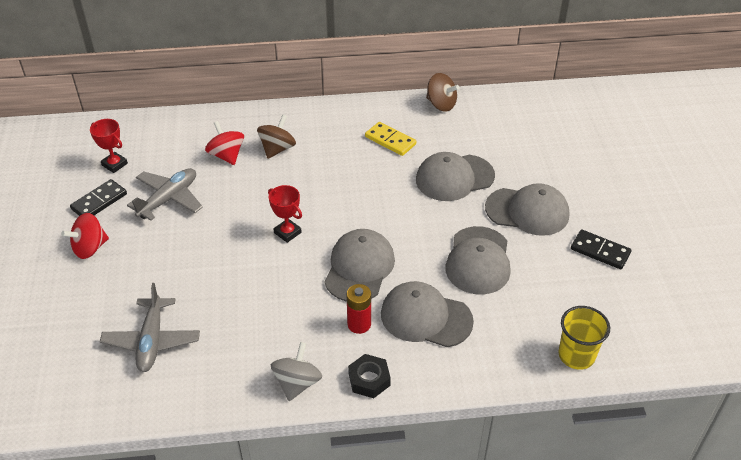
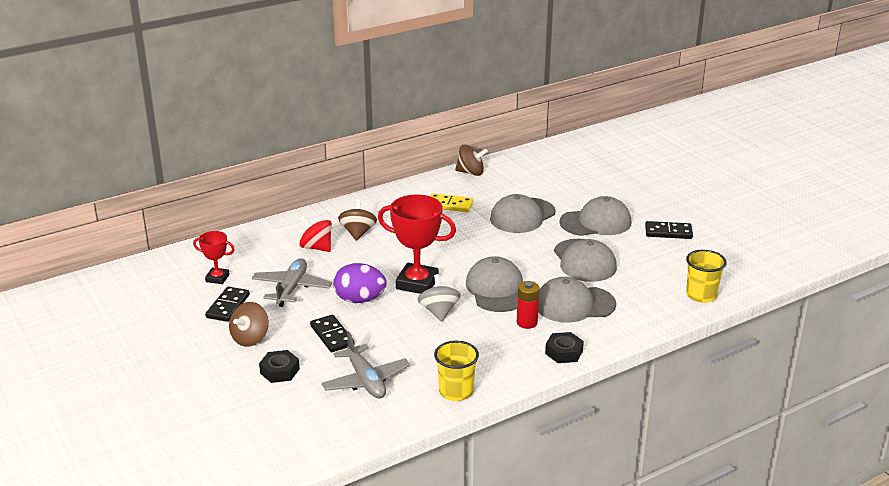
camera: 25 degrees left, 15 degrees down
(86, 298) = (280, 371): none -> black nut
(90, 248) = (250, 338): red spinning top -> brown spinning top
(162, 271) = (332, 335): none -> black domino
(219, 235) = (360, 300): none -> purple egg
(225, 390) = (456, 391): none -> yellow cup
(287, 232) = (417, 283): red trophy -> red trophy, size x1.84
(297, 383) = (510, 370): grey spinning top -> grey spinning top (439, 312)

